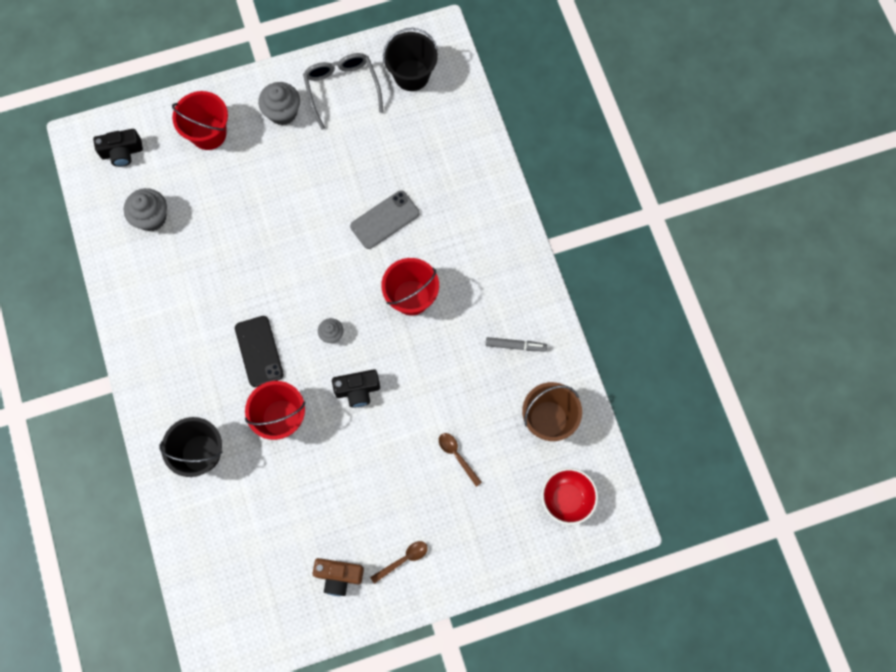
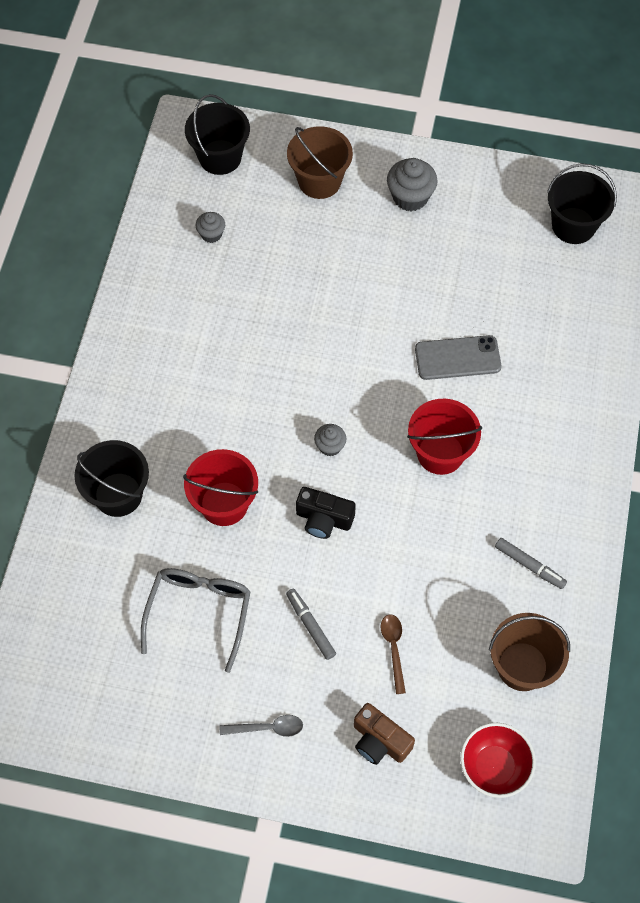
camera: 30 degrees right, 10 degrees down
(122, 152) = (220, 157): black camera -> black bucket
(151, 217) = (211, 234): grey cupcake -> grey cupcake, size x0.59
(208, 133) = (319, 181): red bucket -> brown bucket
(259, 351) = (242, 423): black phone -> none
(338, 576) = (186, 705): brown camera -> brown camera (379, 741)
(342, 88) = (488, 203): grey glasses -> grey glasses (199, 612)
(392, 472) = (310, 626): none -> grey marker
(403, 560) = (267, 728): brown spoon -> grey spoon

